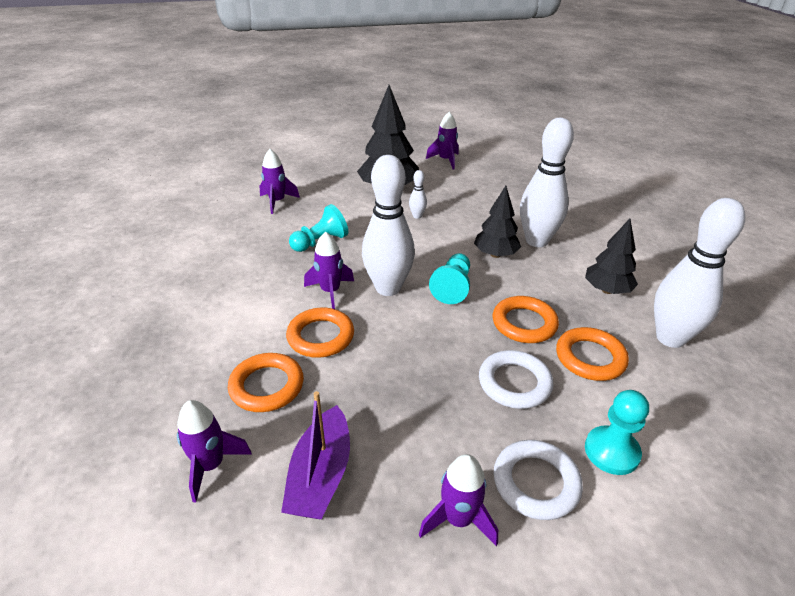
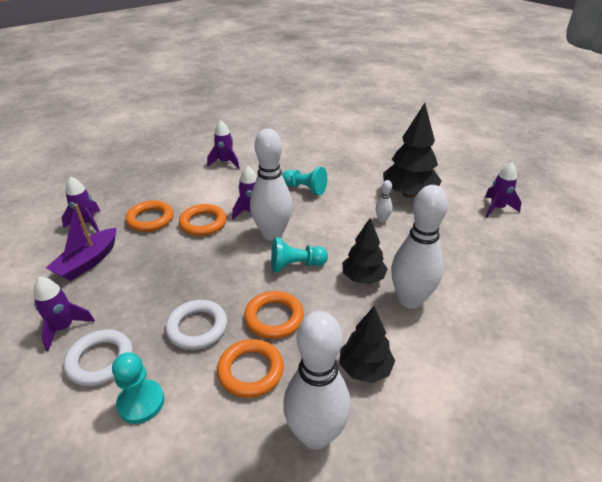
camera: 65 degrees right, 0 degrees up
(277, 202) = (338, 156): purple rocket -> purple rocket (225, 162)
(320, 475) = (88, 262): purple boat -> purple boat turned 45 degrees counterclockwise

